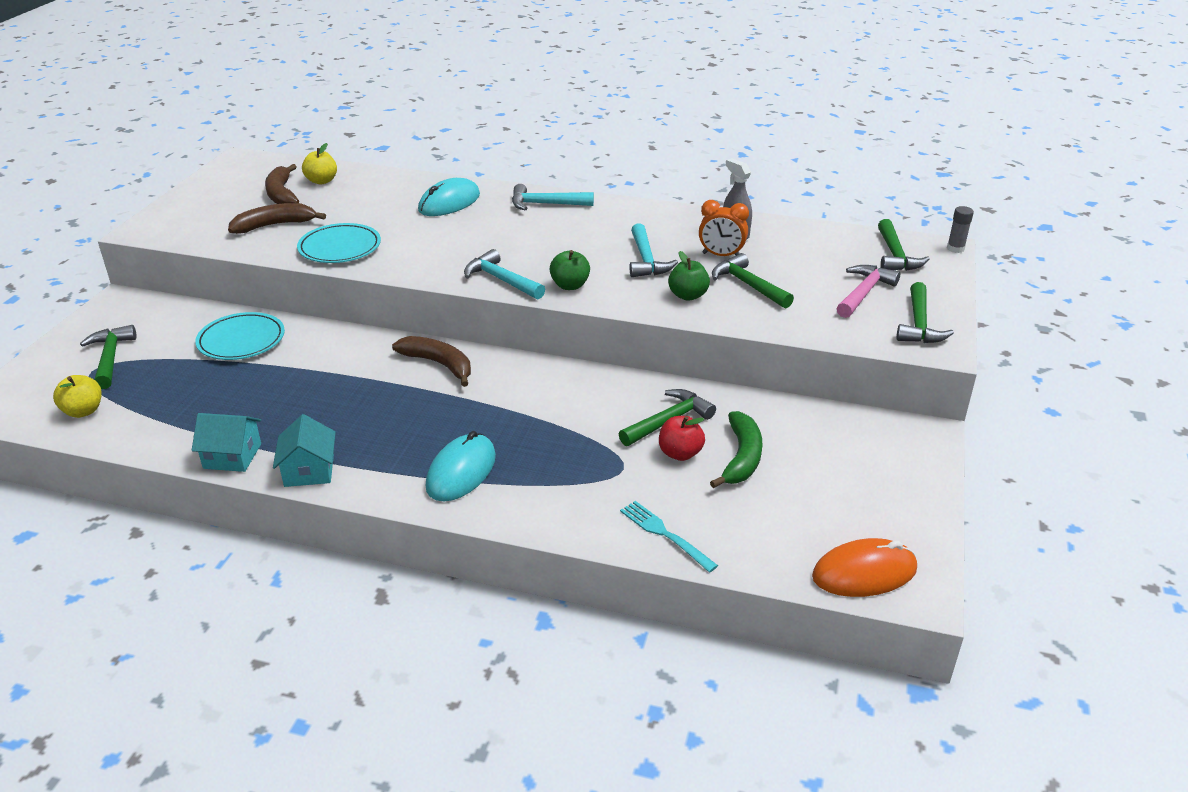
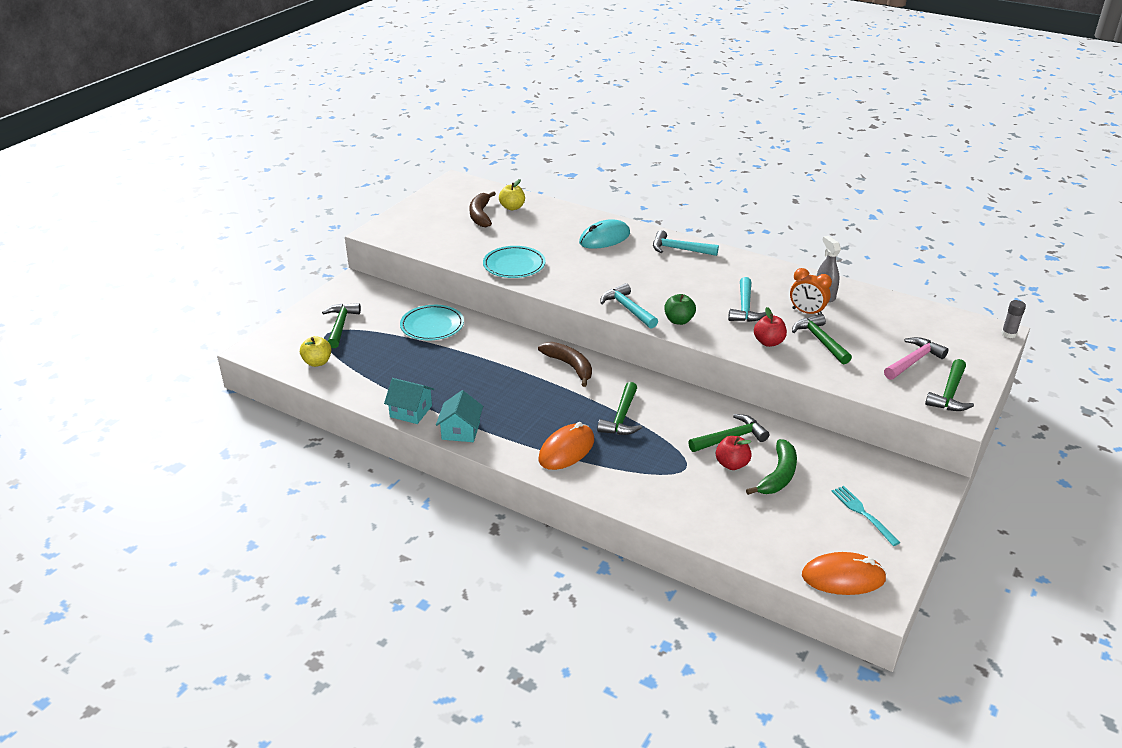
camera: 15 degrees right, 0 degrees up
(274, 225) = (470, 240): brown banana -> none
(461, 471) = (566, 450): turquoise mouse -> orange mouse
(665, 534) = (702, 522): turquoise fork -> turquoise fork (863, 513)
(688, 295) = (768, 342): green apple -> red apple
(895, 255) = (953, 332): green hammer -> green hammer (621, 417)

